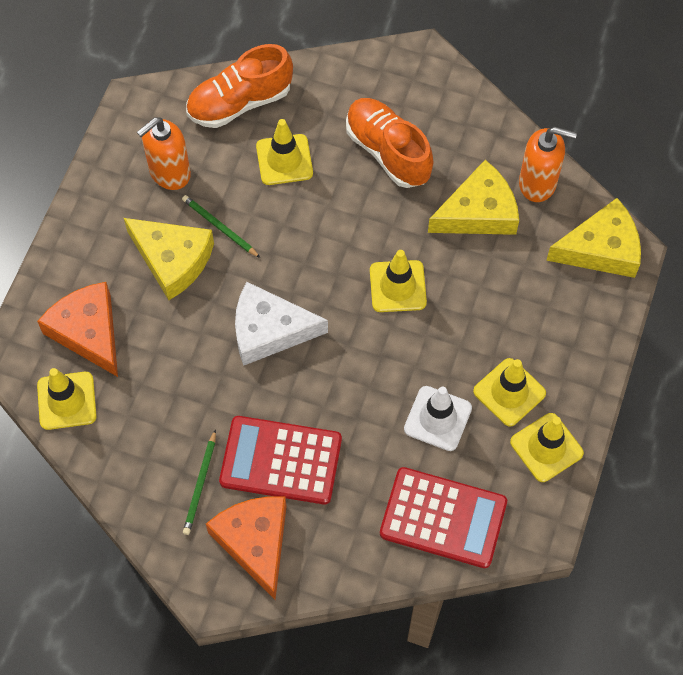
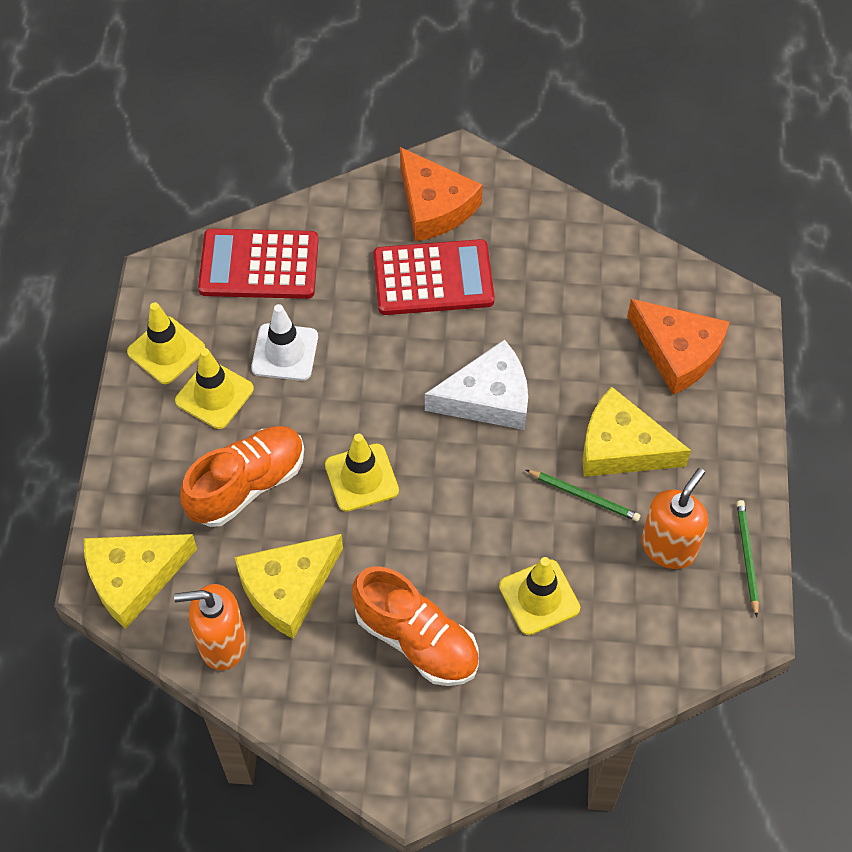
camera: 165 degrees right, 5 degrees down
(67, 401) = (667, 283): yellow traffic cone -> none
(200, 484) = (504, 241): green pencil -> green pencil (747, 557)
(240, 102) = (621, 660): orange shoe -> orange shoe (247, 485)

